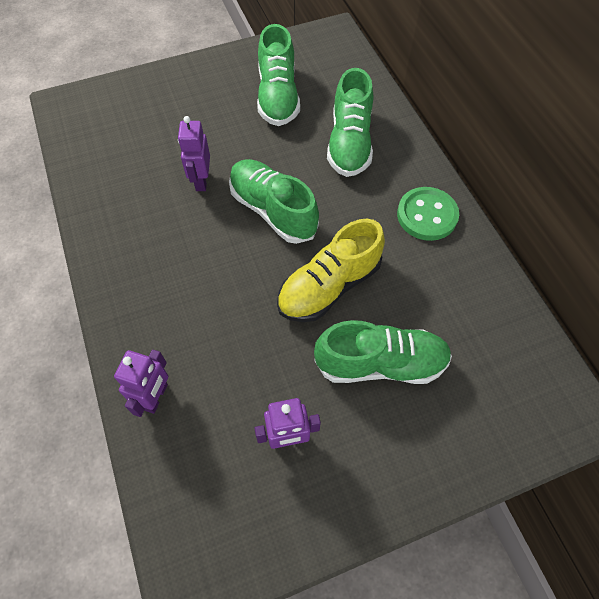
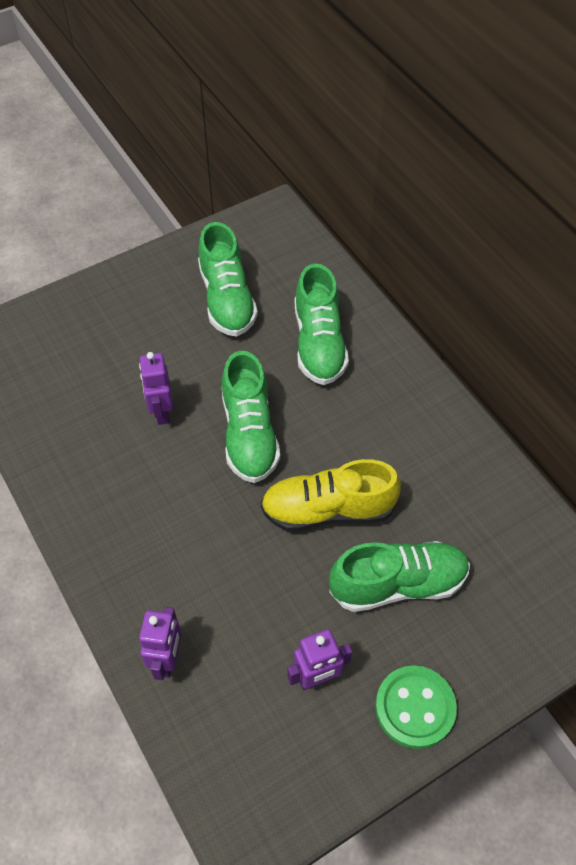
camera: 10 degrees left, 5 degrees down
(273, 210) = (249, 434): green shoe -> green shoe turned 135 degrees counterclockwise
(329, 286) = (327, 510): yellow shoe -> yellow shoe turned 45 degrees clockwise
(427, 215) = (418, 415): green button -> green button (415, 707)

